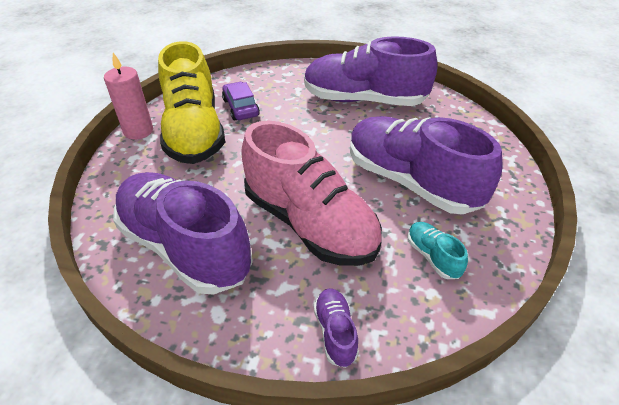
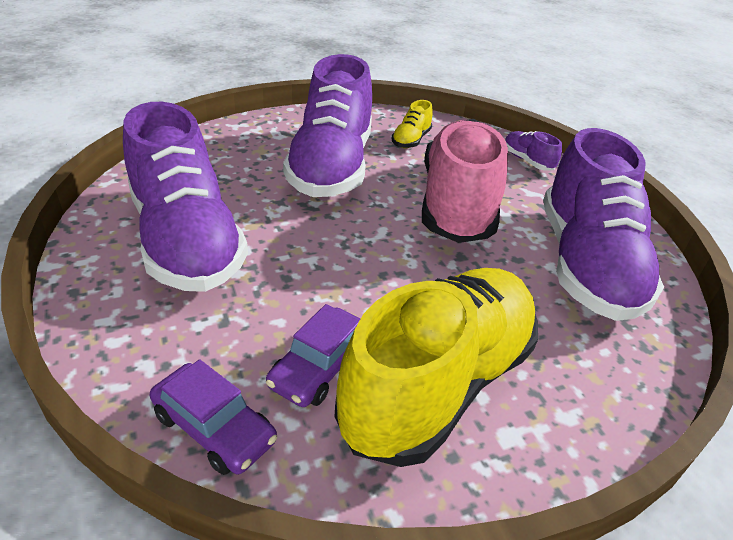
camera: 130 degrees left, 5 degrees down
(138, 131) = (520, 469): pink candle -> none
(243, 79) = (214, 427): none -> purple car
(335, 332) = (527, 161): purple shoe -> purple shoe turned 105 degrees clockwise
(432, 257) = (411, 140): turquoise shoe -> yellow shoe

